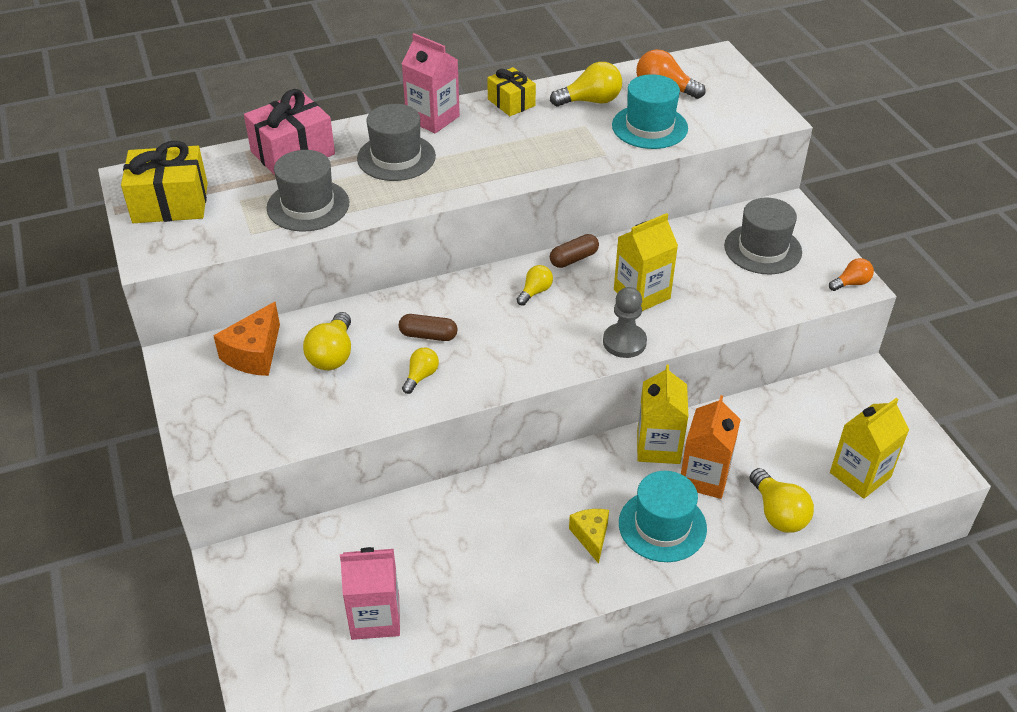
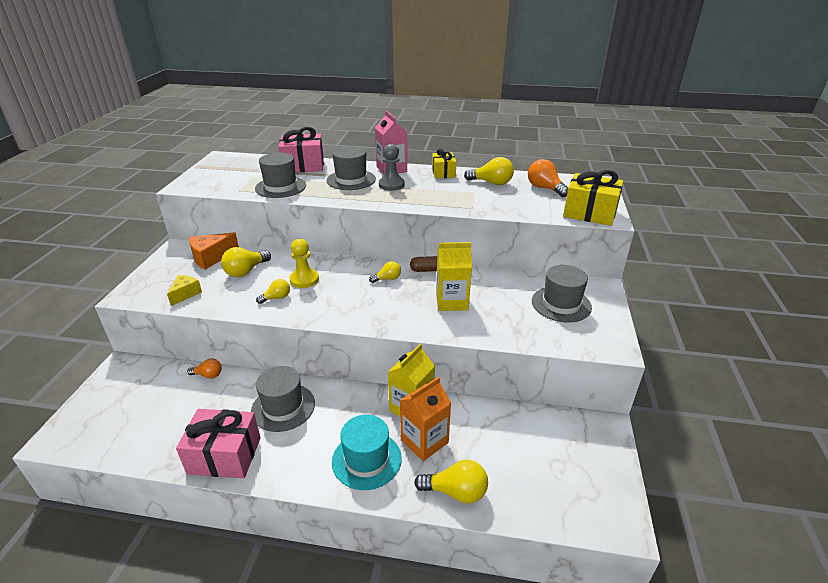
camera: 30 degrees right, 10 degrees down
(170, 203) = (221, 170): yellow gift -> yellow gift (590, 213)
(375, 617) = (150, 429): pink carton -> none
(428, 335) = (304, 279): brown capsule -> yellow pawn
(501, 599) = (224, 455): none -> pink gift
(511, 514) = (283, 407): none -> grey hat
(591, 537) = (315, 444): yellow cheese -> yellow cheese (185, 294)
(624, 342) = (413, 324): grey pawn -> grey pawn (391, 185)
(649, 127) = (515, 202): turquoise hat -> none
(778, 513) = (456, 492): yellow light bulb -> yellow light bulb turned 90 degrees counterclockwise
(851, 283) = (612, 346): orange light bulb -> orange light bulb (208, 375)
(860, 475) = (545, 494): yellow carton -> none

